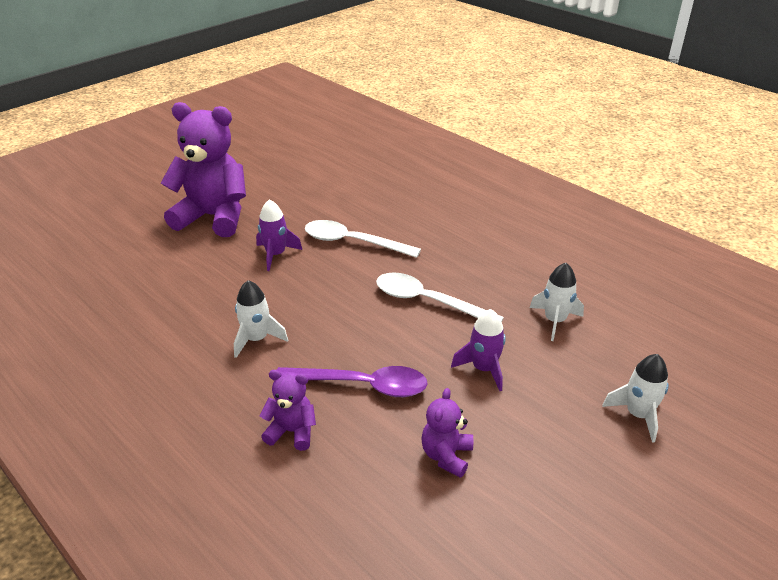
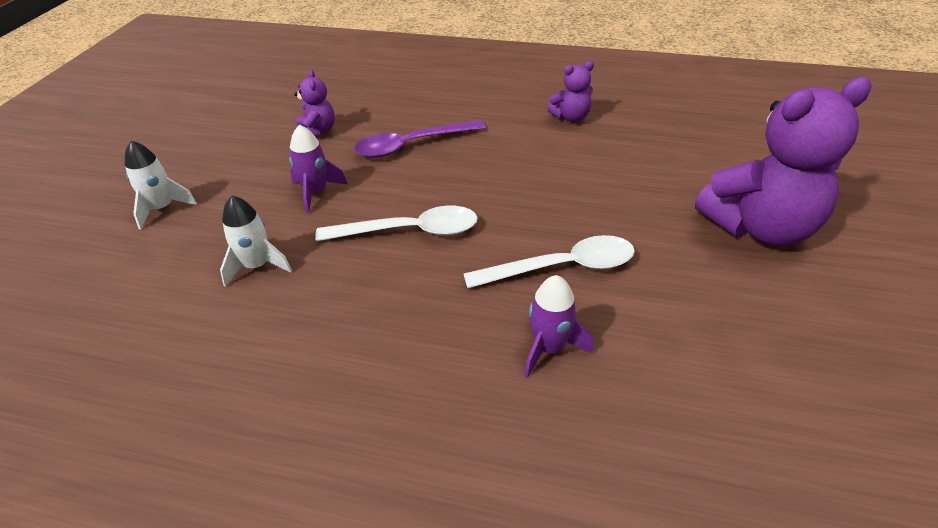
camera: 150 degrees right, 5 degrees up
(257, 339) = (530, 141): white rocket -> none
(276, 255) = (622, 214): purple rocket -> purple rocket (549, 348)
(292, 431) = (435, 107): purple teddy bear -> purple teddy bear (571, 117)

